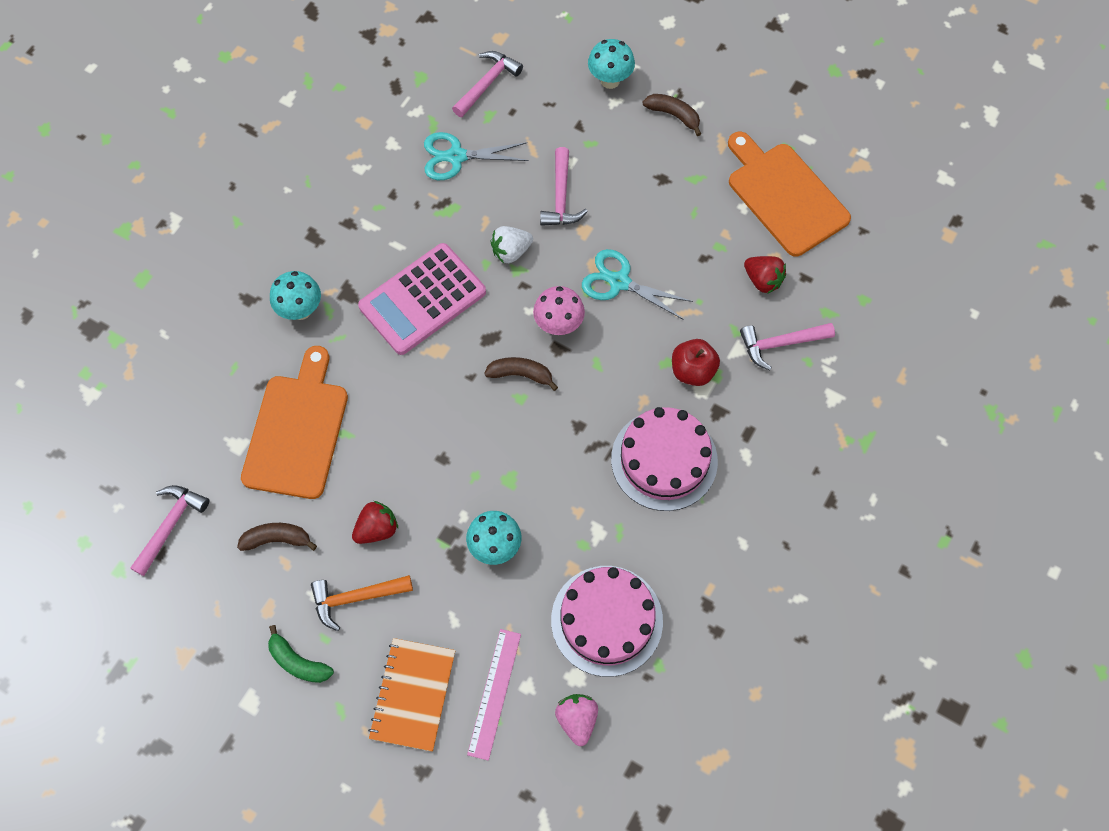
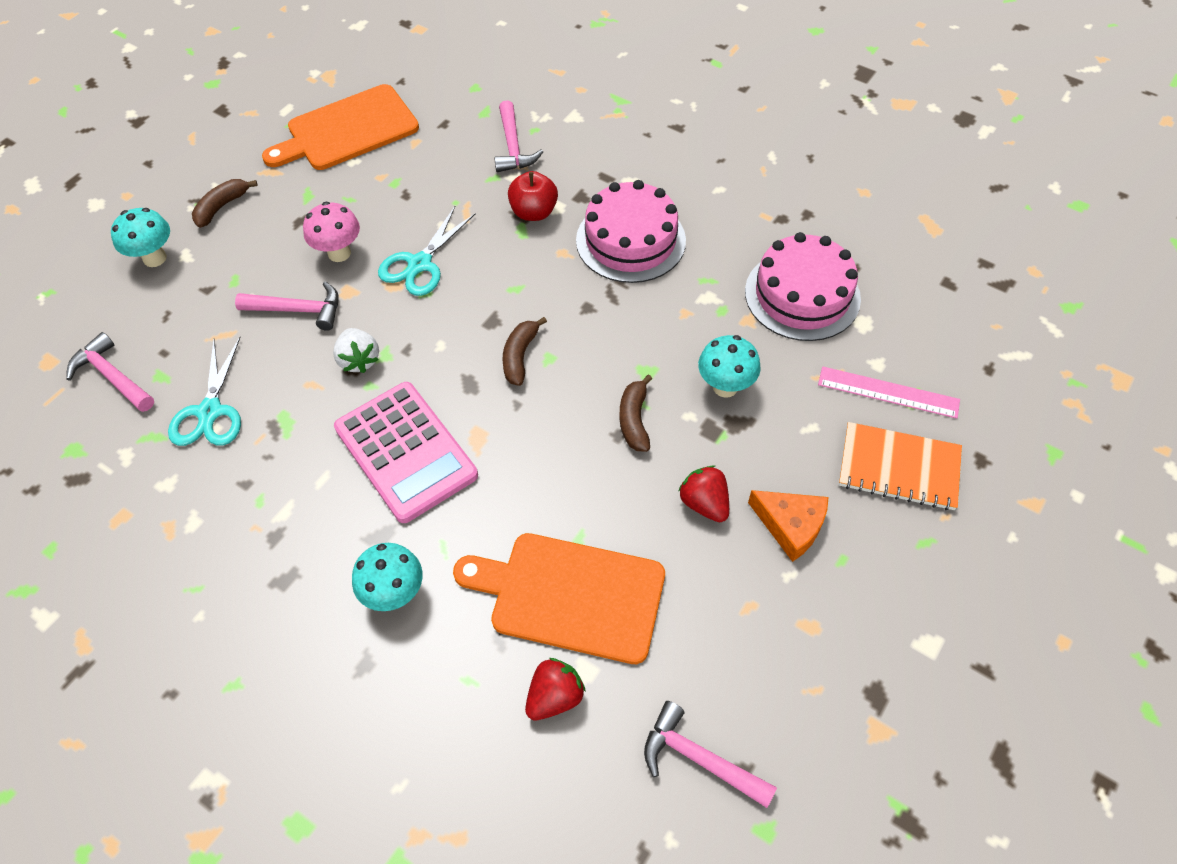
camera: 85 degrees left, 10 degrees down
(277, 539) = (718, 617): brown banana -> brown banana (634, 420)
(298, 662) = (873, 589): green banana -> none
(356, 598) = (790, 526): orange hammer -> orange cheese
(558, 325) = (463, 319): pink mushroom -> pink mushroom (339, 253)
(577, 719) = (906, 324): pink strawberry -> none
(762, 280) = (440, 153): red strawberry -> red strawberry (555, 697)

